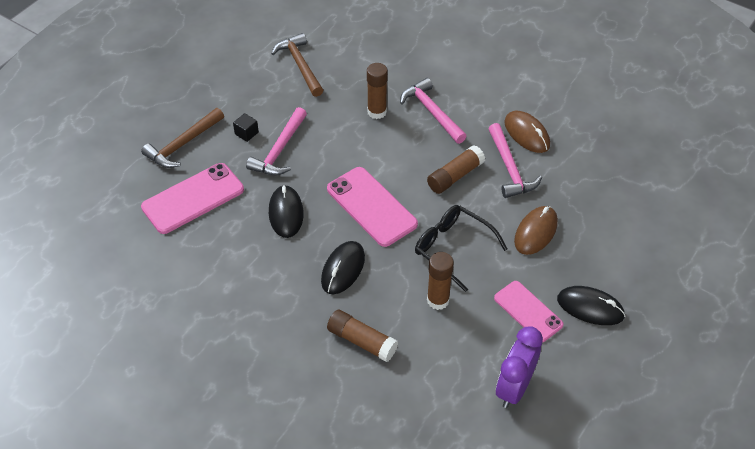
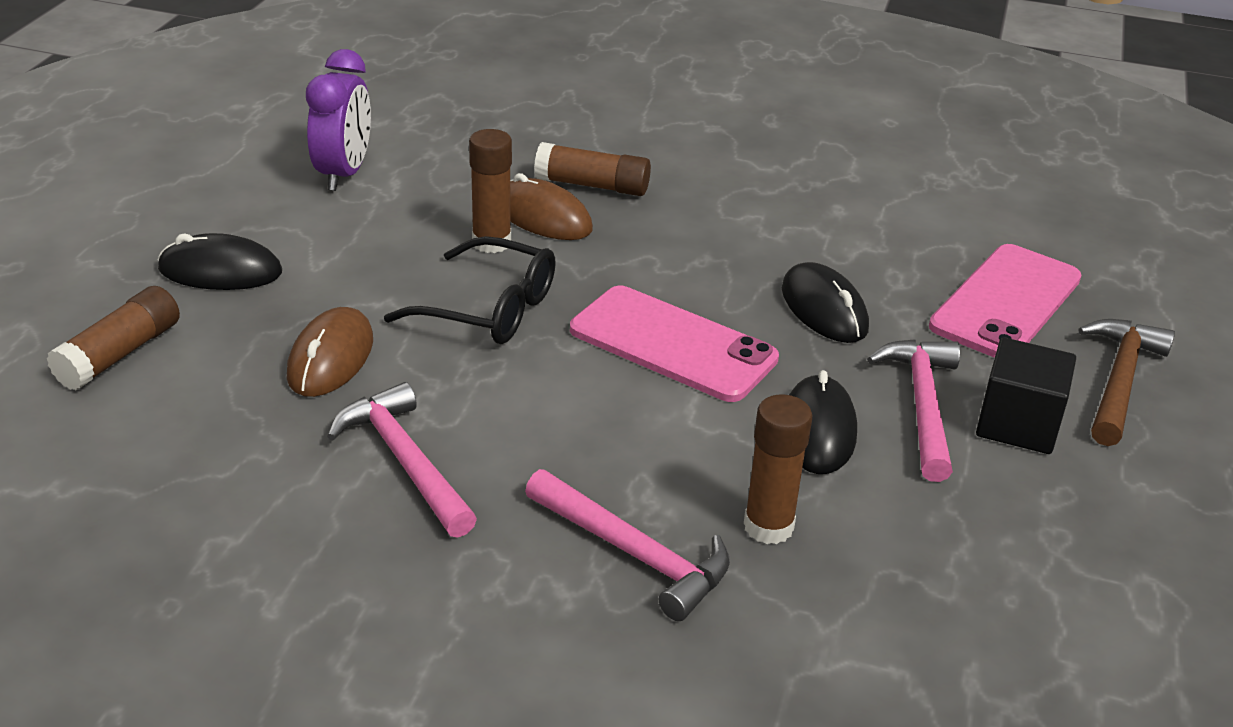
camera: 160 degrees right, 15 degrees down
(246, 133) = (1018, 424): black cube -> black cube, size x1.87
(300, 65) = (1041, 608): brown hammer -> none
(343, 269) = (670, 254): black mouse -> black mouse (818, 430)
(455, 176) = (525, 424): brown glue stick -> brown glue stick (120, 354)
(527, 134) = (376, 547): brown mouse -> brown mouse (543, 217)
(528, 311) = (332, 251): pink phone -> none

